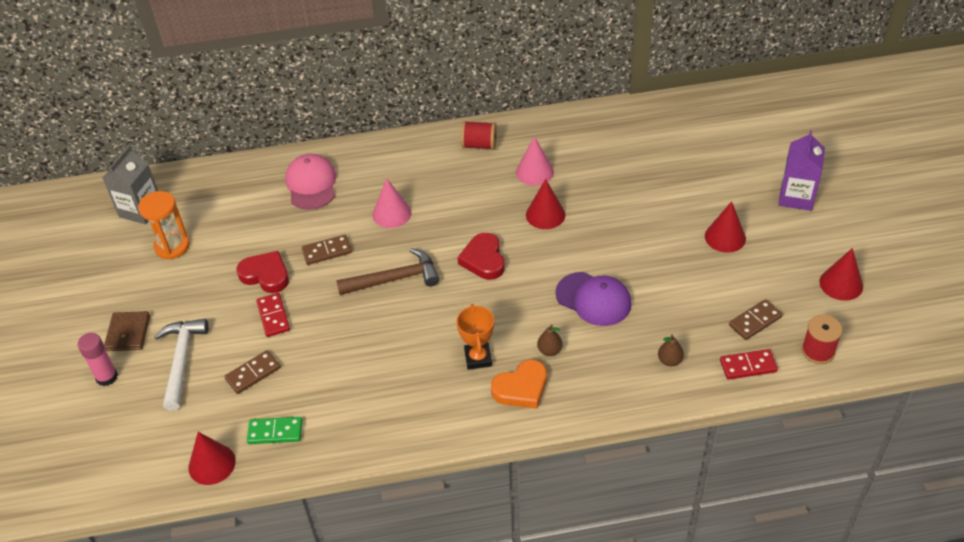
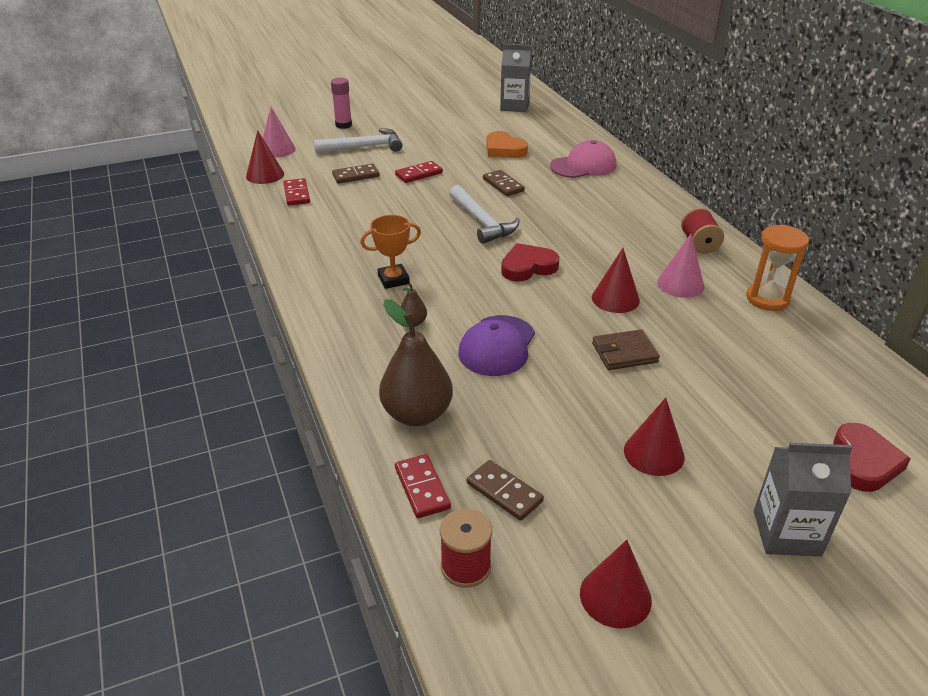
camera: 75 degrees right, 10 degrees down
(128, 333) = (387, 124): brown wallet -> brown wallet (624, 353)
(172, 246) = (481, 123): orange hourglass -> orange hourglass (767, 299)
(253, 373) = (356, 176): brown domino -> brown domino turned 60 degrees counterclockwise
(265, 275) = (464, 163): red heart -> red heart (864, 462)
(275, 432) = (296, 194): green domino -> red domino
(392, 213) = (567, 209): pink cone -> pink cone (277, 149)
(395, 279) = (482, 222): brown hammer -> white hammer
(521, 388) = (359, 310): orange heart -> orange heart (504, 149)
(669, 360) = (417, 414): brown pear -> brown pear, size x2.22
(796, 197) = (786, 533): purple carton -> grey carton

